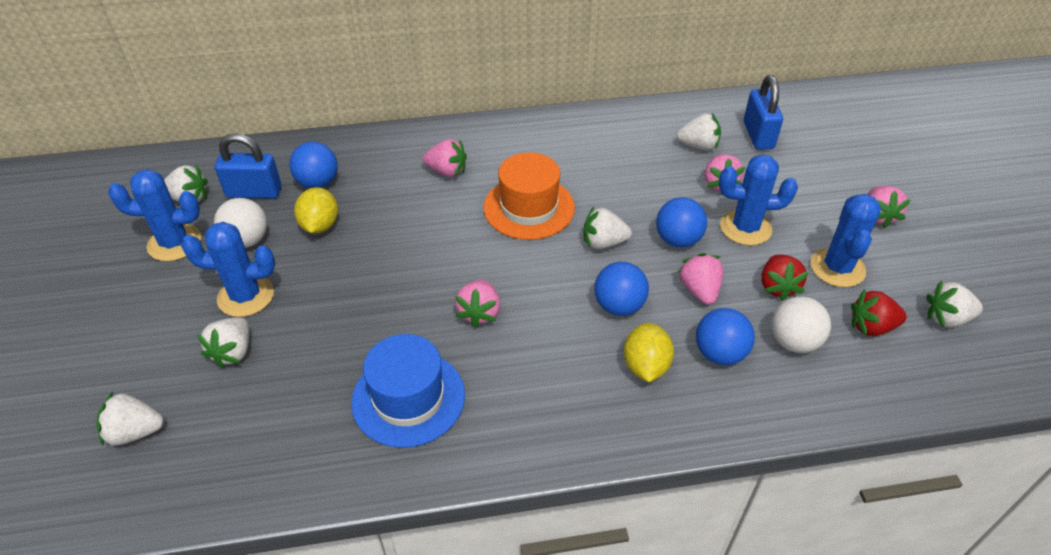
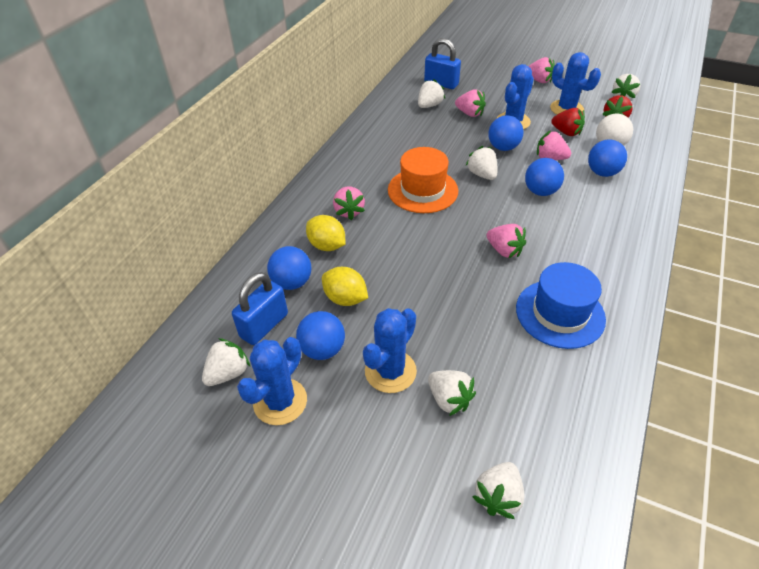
camera: 55 degrees left, 0 degrees up
(247, 240) = (322, 349): white ball -> blue ball
(447, 171) = (349, 211): pink strawberry -> pink strawberry turned 120 degrees clockwise
(603, 242) = (482, 174): white strawberry -> white strawberry turned 120 degrees clockwise
(645, 366) = (595, 202): yellow lemon -> yellow lemon (327, 246)

